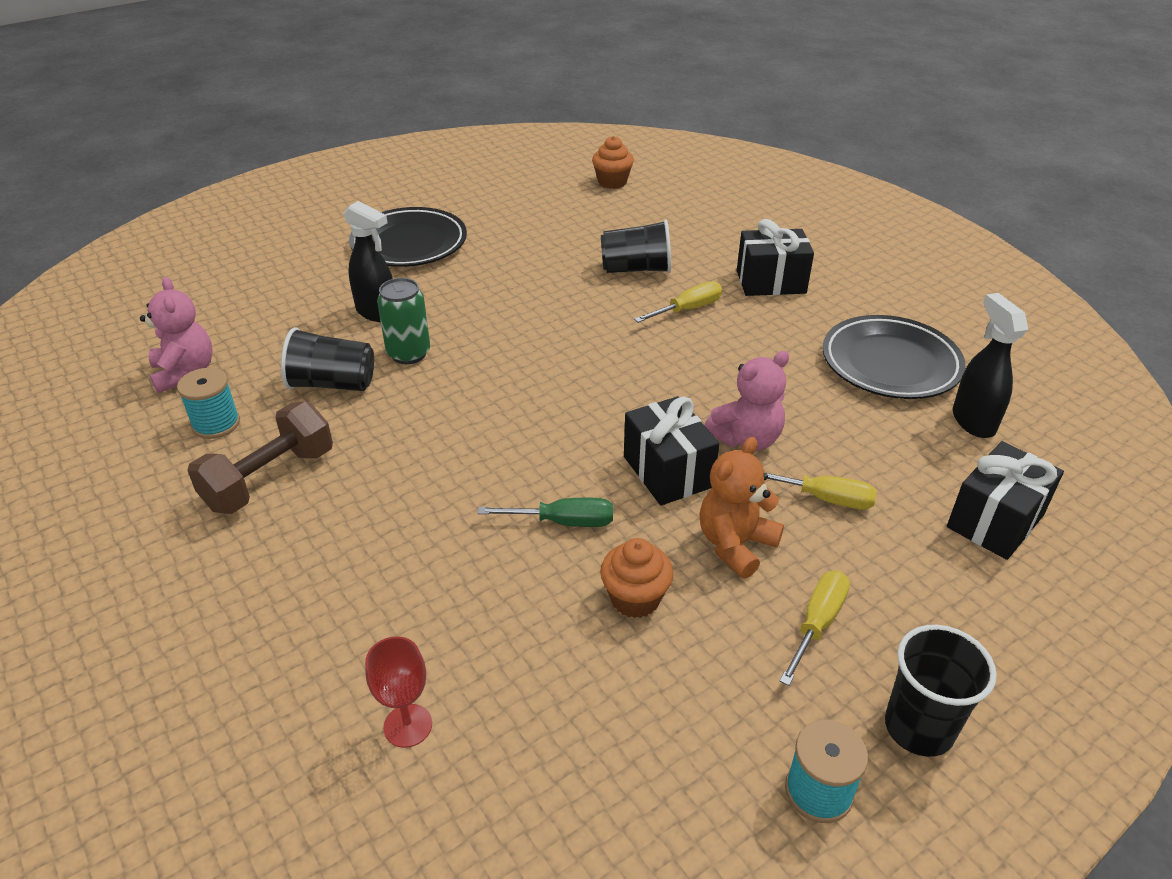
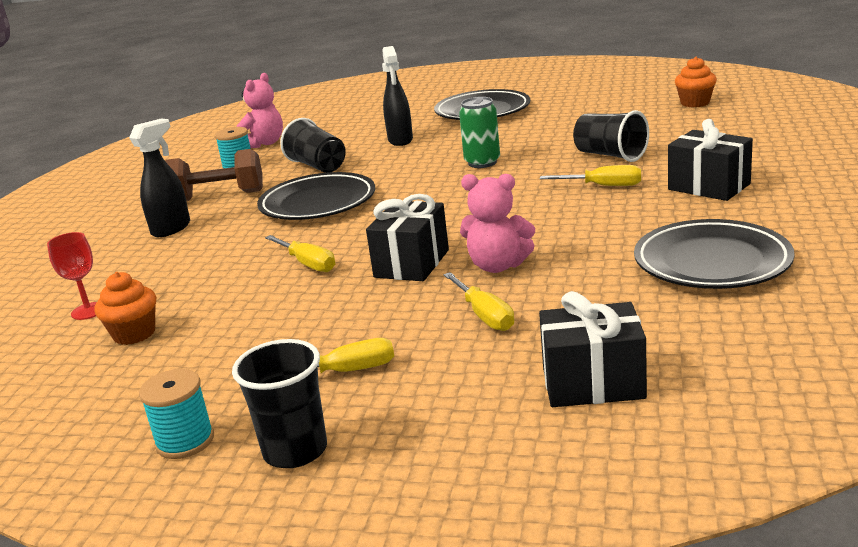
camera: 50 degrees right, 15 degrees down
(408, 354) = (380, 163): green can -> green can (482, 163)
(431, 438) = (318, 203): none -> black plate
(563, 522) = (307, 264): green screwdriver -> yellow screwdriver
(635, 598) = (274, 312): orange cupcake -> orange cupcake (134, 334)
(735, 545) = (377, 313): orange teddy bear -> none
(973, 421) = (712, 321): black spray bottle -> black spray bottle (171, 228)

